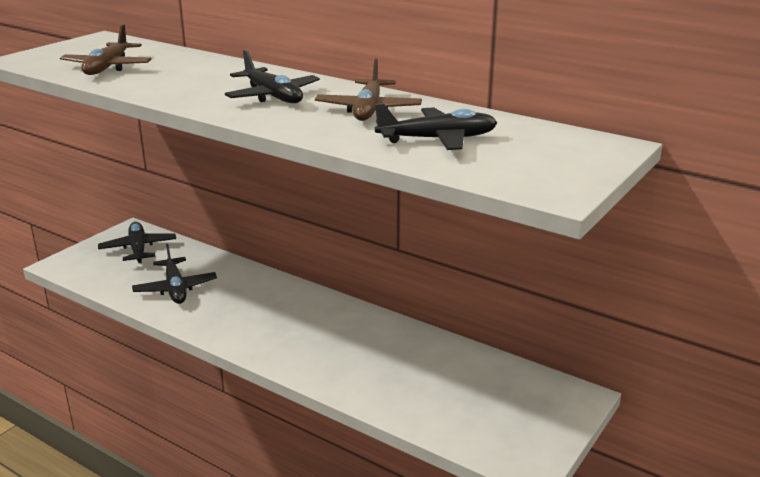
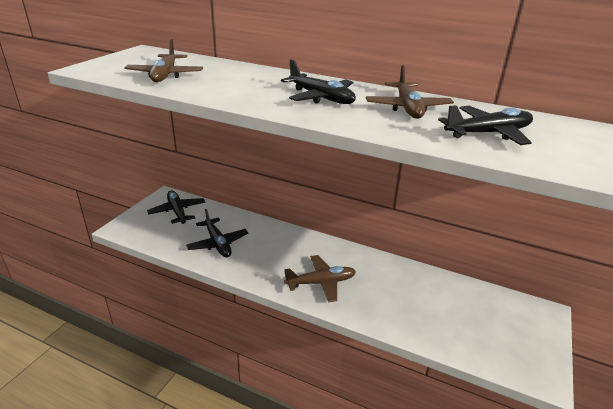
camera: 10 degrees left, 5 degrees up
(289, 341) = (321, 283): none -> brown plane

